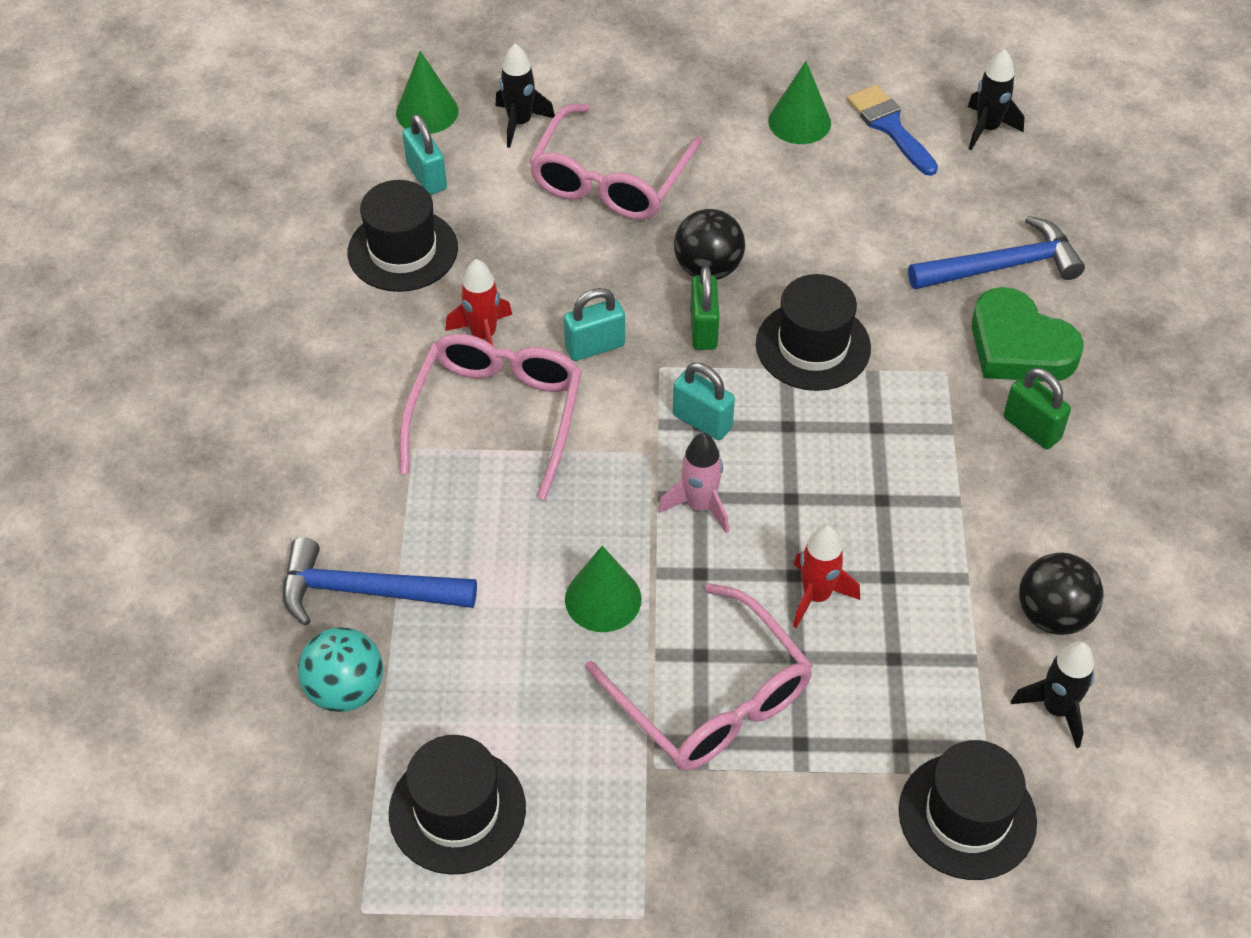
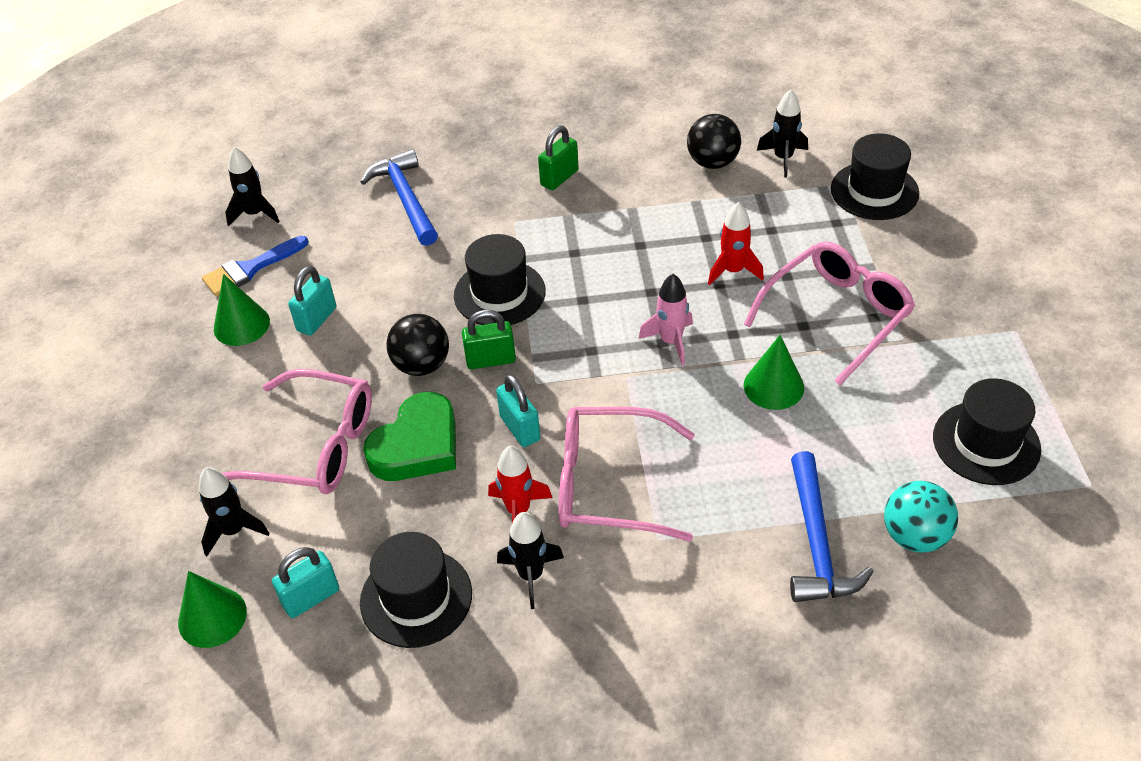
camera: 95 degrees left, 5 degrees down
(401, 338) = (531, 575): none -> black rocket
(702, 421) = (588, 349): turquoise padlock -> turquoise padlock (317, 319)
(1019, 346) = (484, 187): green heart -> green heart (417, 445)

